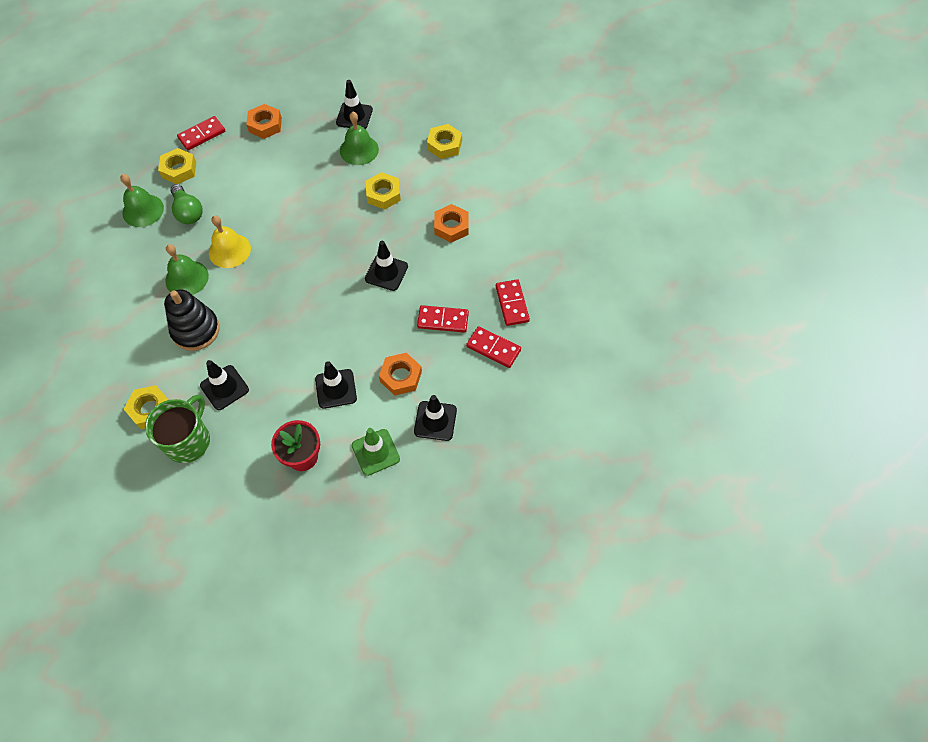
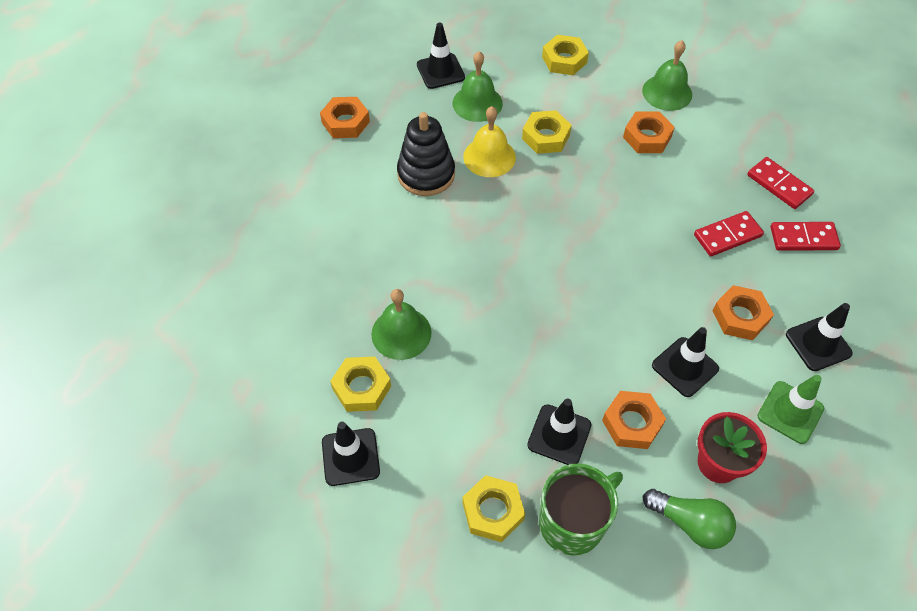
camera: 30 degrees left, 5 degrees down
(143, 210) = (276, 282): green bell -> green bell (667, 92)
(179, 170) = (282, 215): yellow nut -> yellow nut (362, 387)
(188, 212) = (336, 257): green light bulb -> green light bulb (690, 523)
(188, 441) = (573, 522): green mug -> green mug turned 60 degrees clockwise
(195, 330) = (465, 387): black stacking toy -> black stacking toy (426, 174)
(202, 135) = (277, 165): red domino -> none
(229, 250) = (425, 276): yellow bell -> yellow bell (489, 157)
(273, 404) = (632, 423): none -> orange nut
(386, 272) = (624, 215): black traffic cone -> black traffic cone (350, 457)

